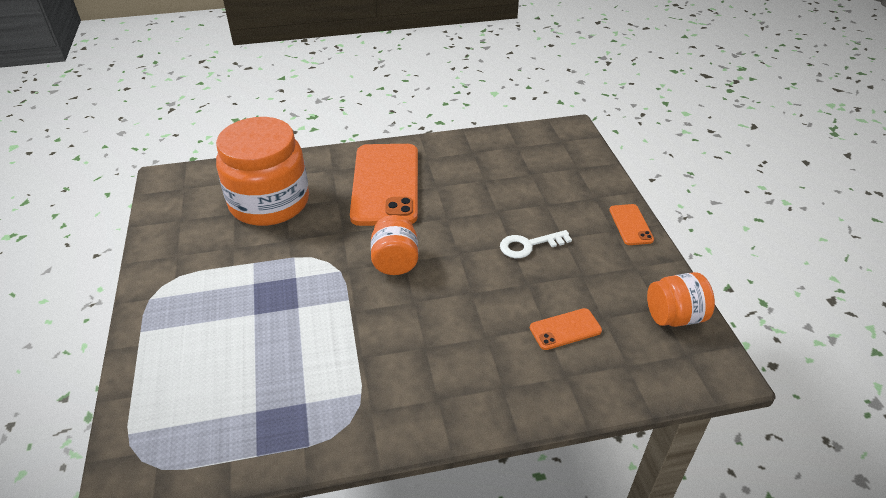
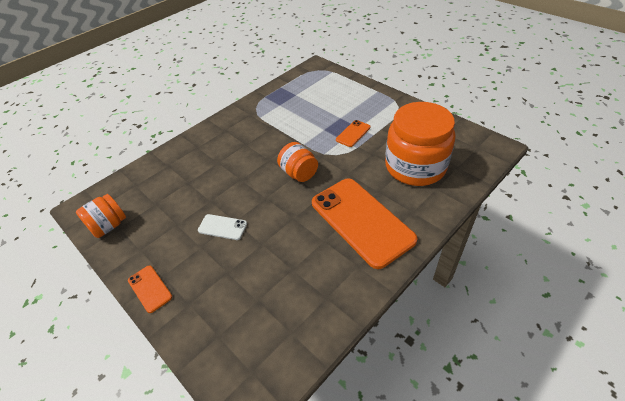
camera: 150 degrees right, 5 degrees up
(529, 245) = (222, 227): white key -> white phone
(565, 329) = (176, 186): orange phone -> orange phone (353, 133)

